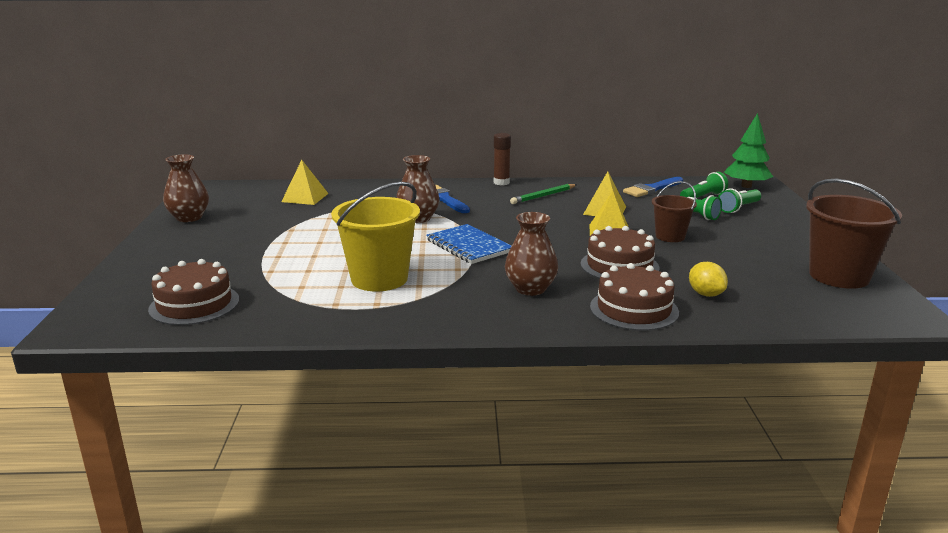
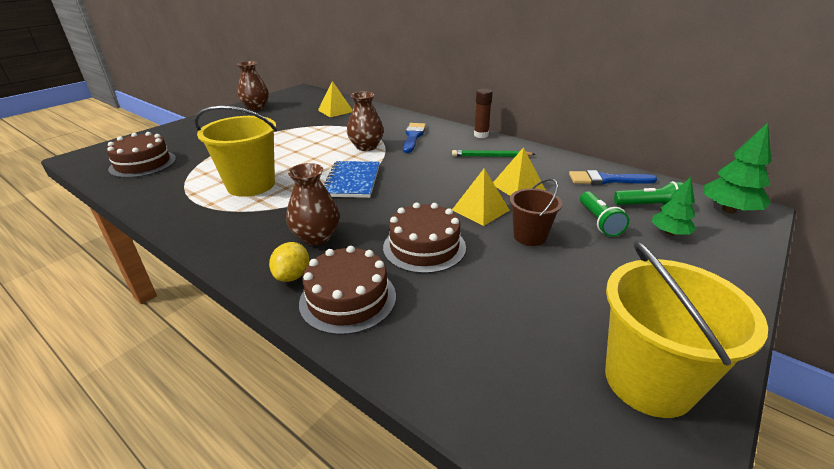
camera: 40 degrees right, 10 degrees up
(705, 294) = (442, 318): yellow lemon -> yellow lemon (292, 276)
(738, 208) = (669, 233): green flashlight -> green tree
(839, 276) = (648, 381): brown bucket -> yellow bucket

